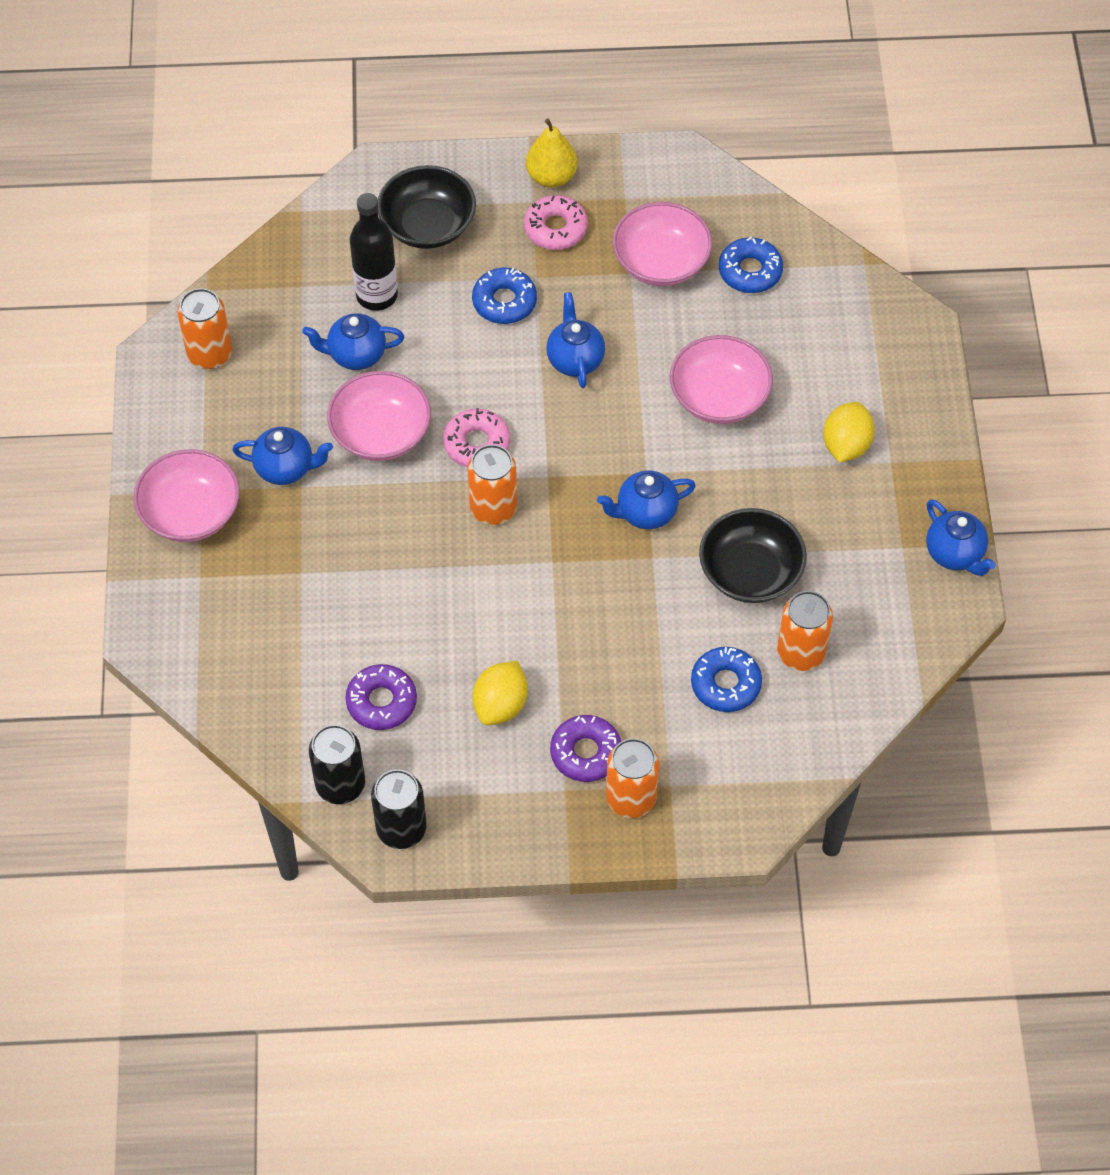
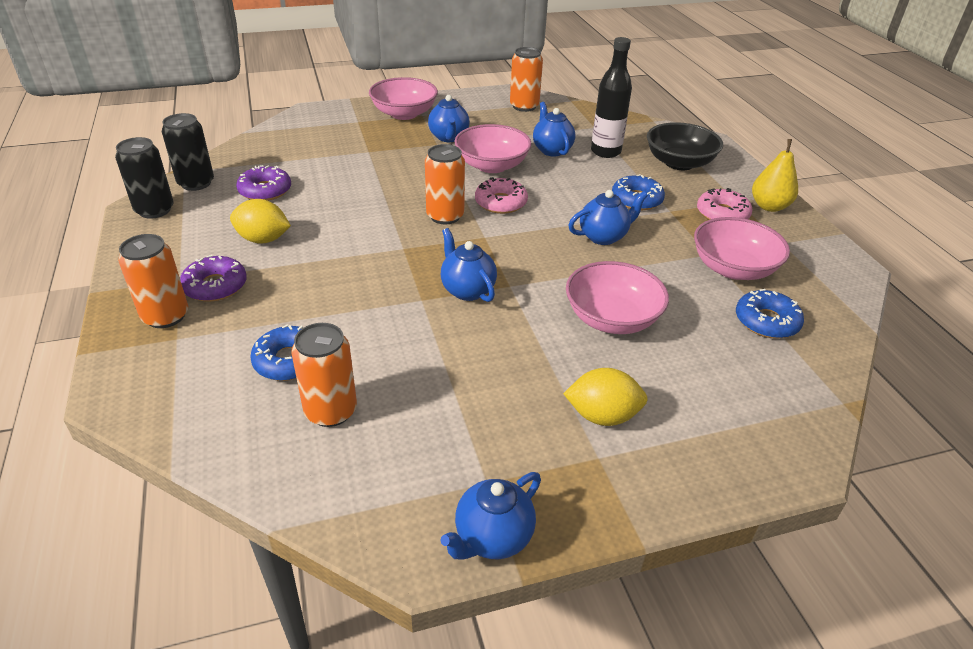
camera: 75 degrees right, 20 degrees down
(750, 572) = (421, 362): black bowl -> none

